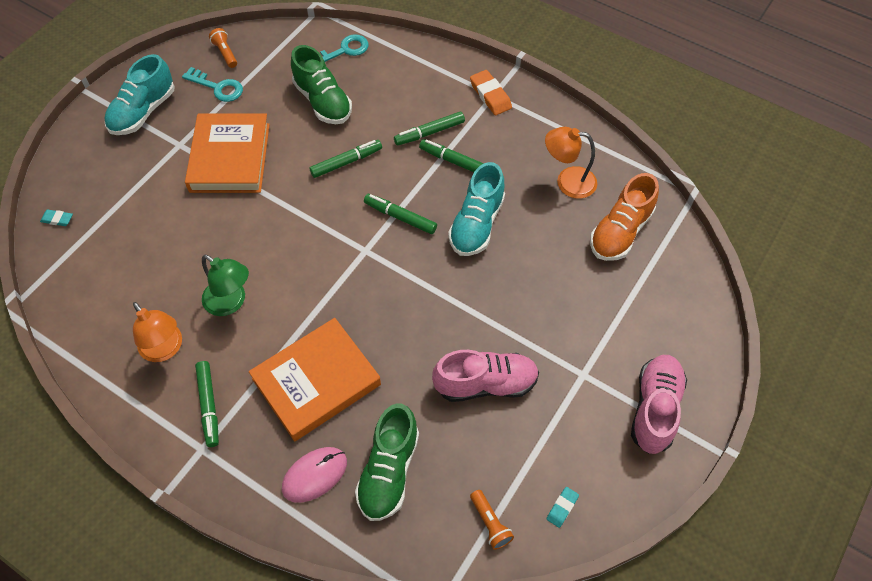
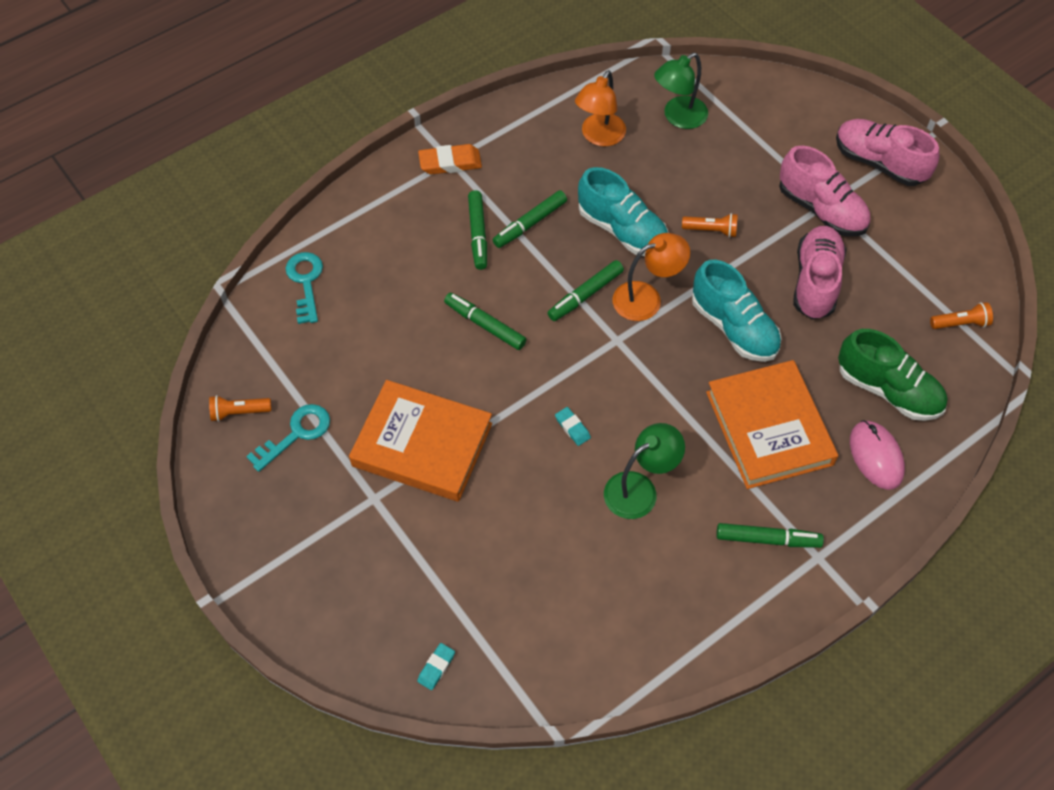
camera: 70 degrees left, 0 degrees up
(143, 112) = (295, 531): turquoise shoe -> turquoise shoe (734, 327)
(165, 349) = (680, 571): orange lamp -> orange lamp (646, 298)
(323, 101) = (379, 325): green shoe -> none
(346, 162) = (485, 325): green marker -> green marker turned 45 degrees counterclockwise
(506, 288) = (711, 230): none -> orange flashlight
(562, 508) = (958, 264): turquoise eraser -> turquoise eraser (572, 428)
(571, 370) = (821, 209): none -> pink shoe
(620, 232) = (678, 117): orange shoe -> green lamp

